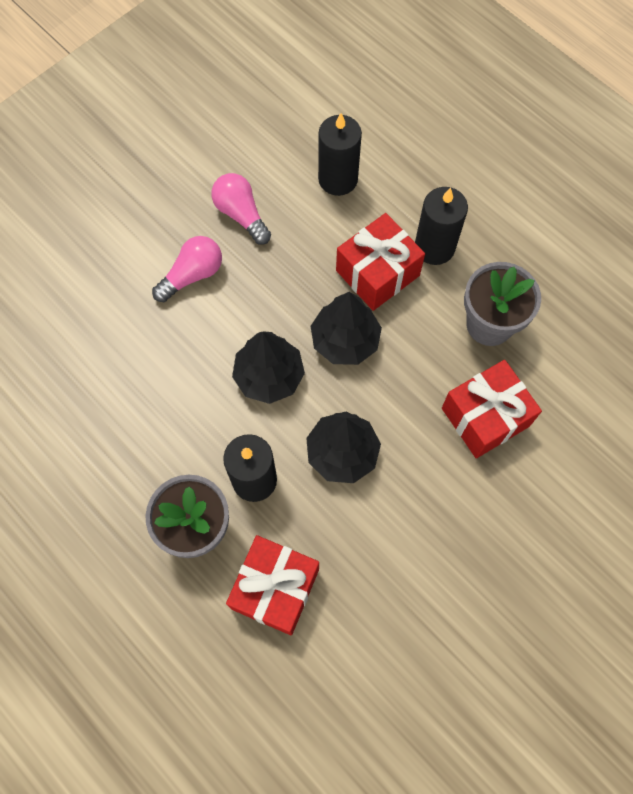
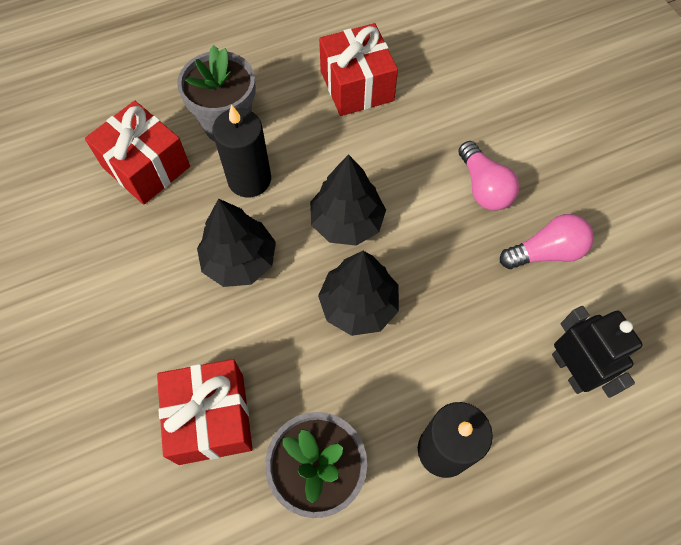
camera: 110 degrees right, 5 degrees down
(338, 179) = (571, 370): black candle -> black robot
(377, 273) = (429, 369): red gift -> red gift (357, 86)

